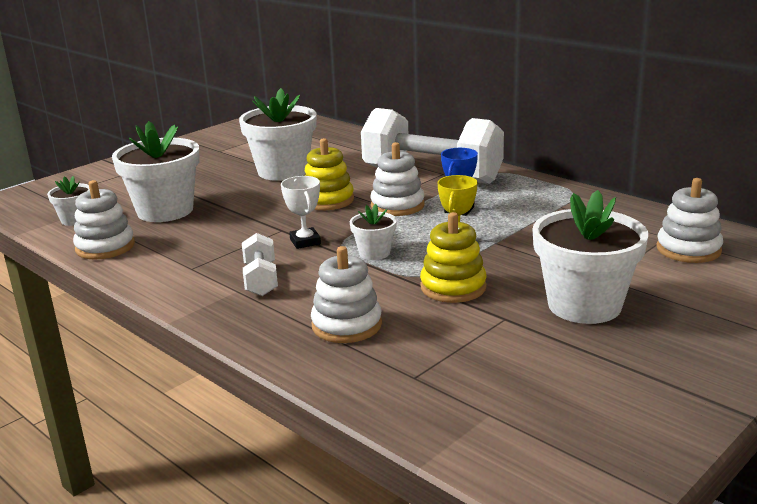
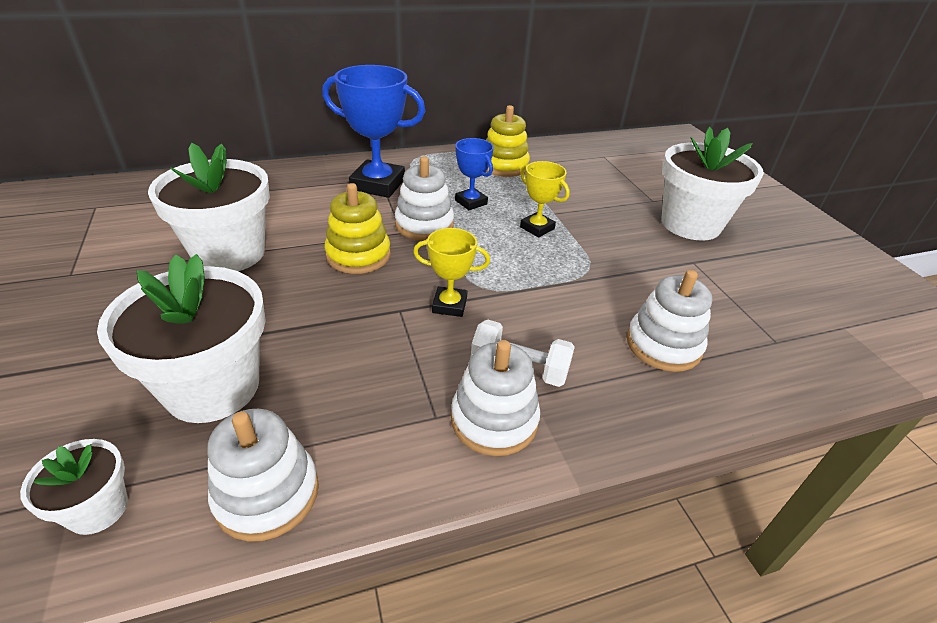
camera: 65 degrees left, 15 degrees up
(305, 241) = (449, 305): white trophy -> yellow trophy
(374, 253) = (519, 275): white flower pot -> none
(432, 176) = (378, 184): white dumbbell -> blue trophy
(453, 287) = (623, 263): yellow stacking toy -> yellow stacking toy (504, 166)
(688, 249) = (630, 159): white stacking toy -> white stacking toy (494, 420)

